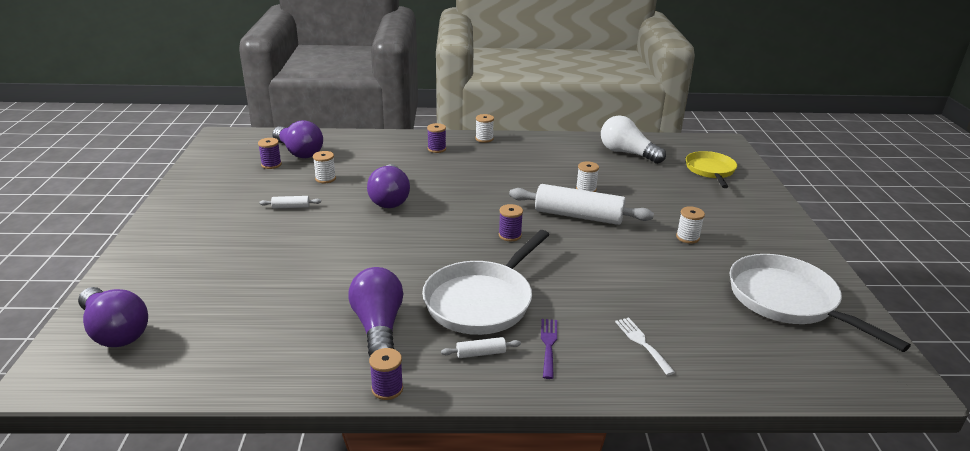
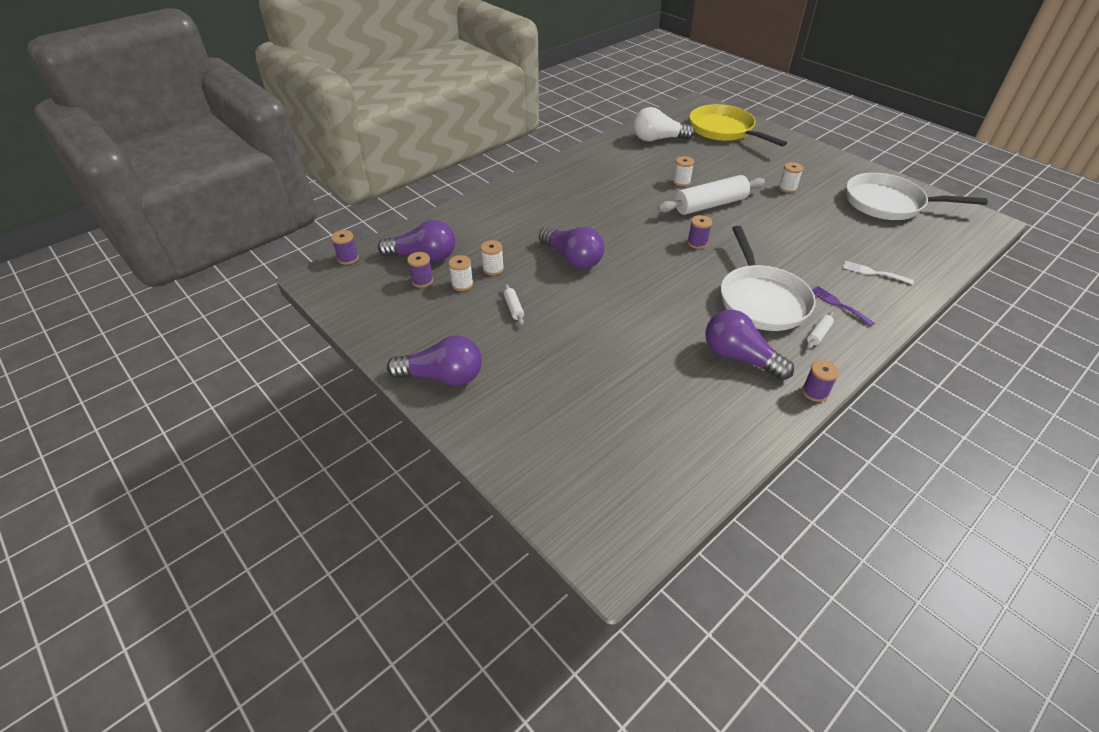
camera: 40 degrees left, 15 degrees up
(115, 331) = (586, 490): purple light bulb -> purple light bulb (442, 377)
(291, 207) = (513, 308): white rolling pin -> white rolling pin turned 60 degrees counterclockwise
(436, 149) = (528, 198): purple spool -> purple spool (348, 258)
(484, 139) = (547, 172): white spool -> white spool (462, 284)
(710, 171) = (724, 130): yellow pan -> yellow pan, size x1.56

